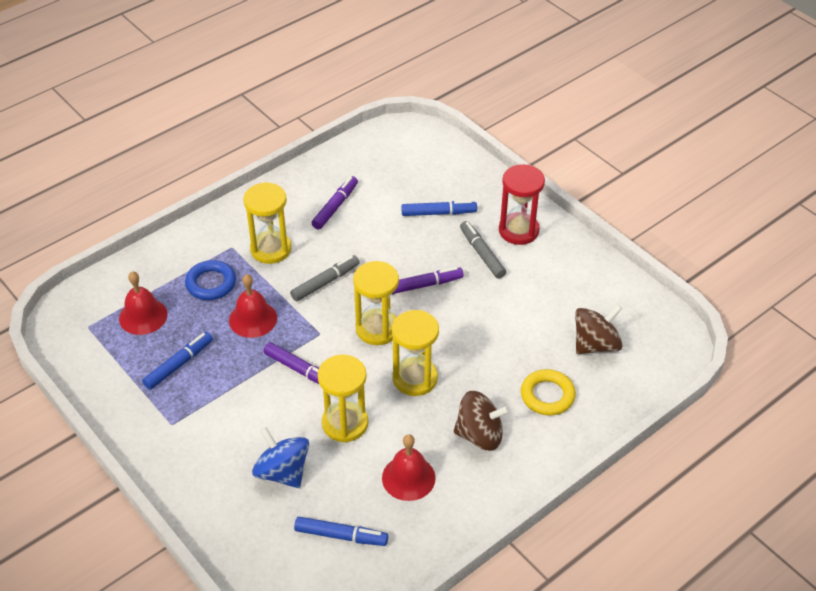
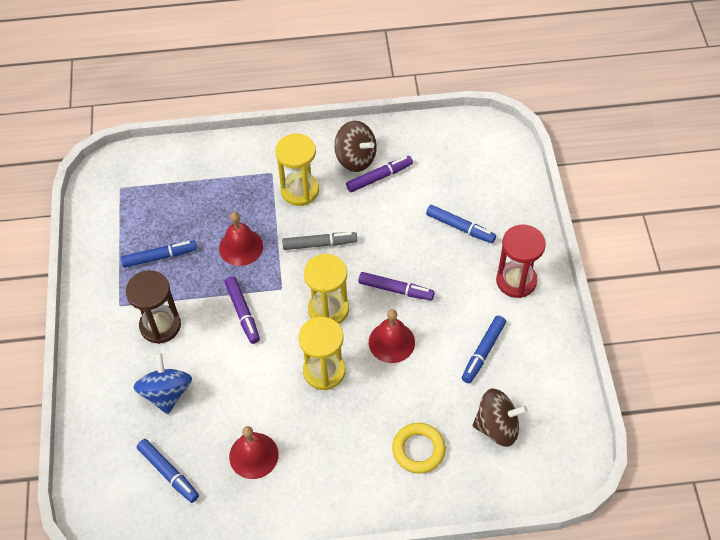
camera: 35 degrees right, 10 degrees up
(143, 316) = (164, 200): red bell -> red bell (391, 342)
(211, 283) = (233, 198): blue ring -> none
(228, 420) = (160, 325): none -> brown hourglass
(345, 423) = (241, 379): yellow hourglass -> none
(480, 435) = (336, 452): brown spinning top -> brown spinning top (355, 158)
(482, 254) = (467, 286): grey marker -> none
(537, 295) = (483, 352): none -> blue marker

